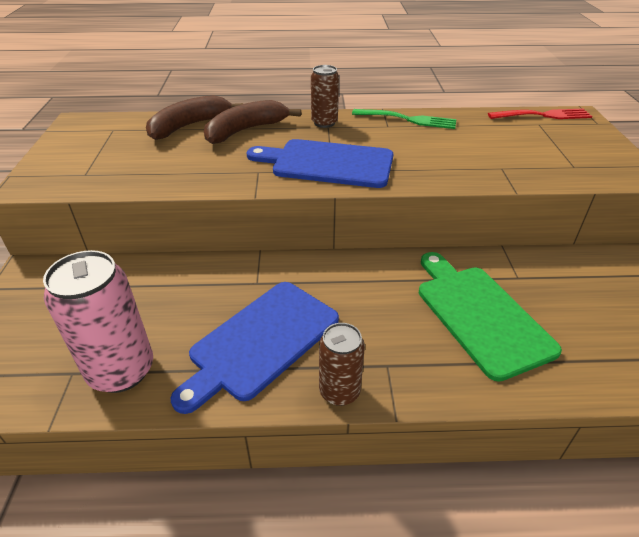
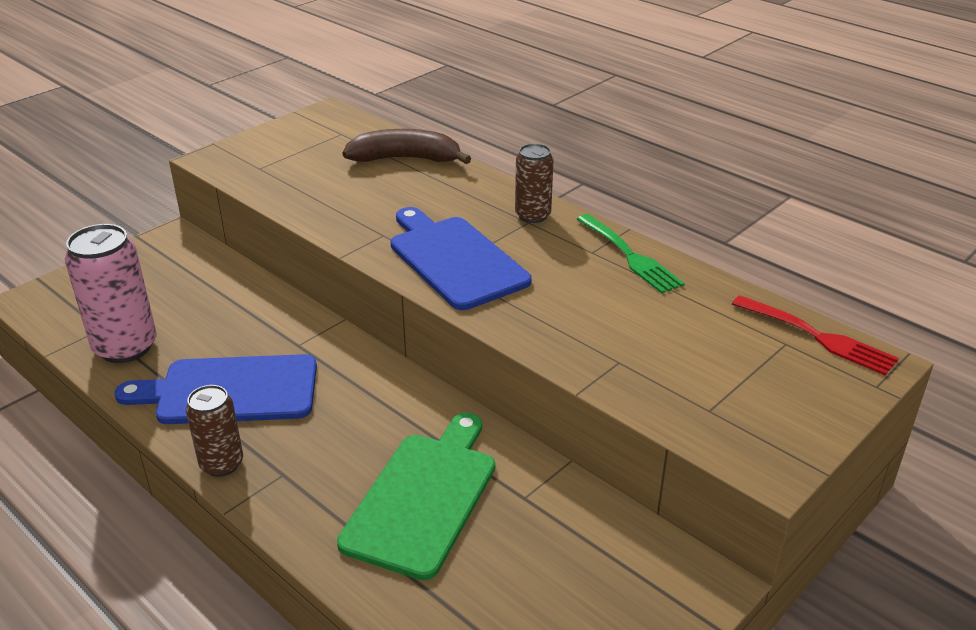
camera: 45 degrees right, 5 degrees down
(246, 130) = (445, 187): brown banana -> none

